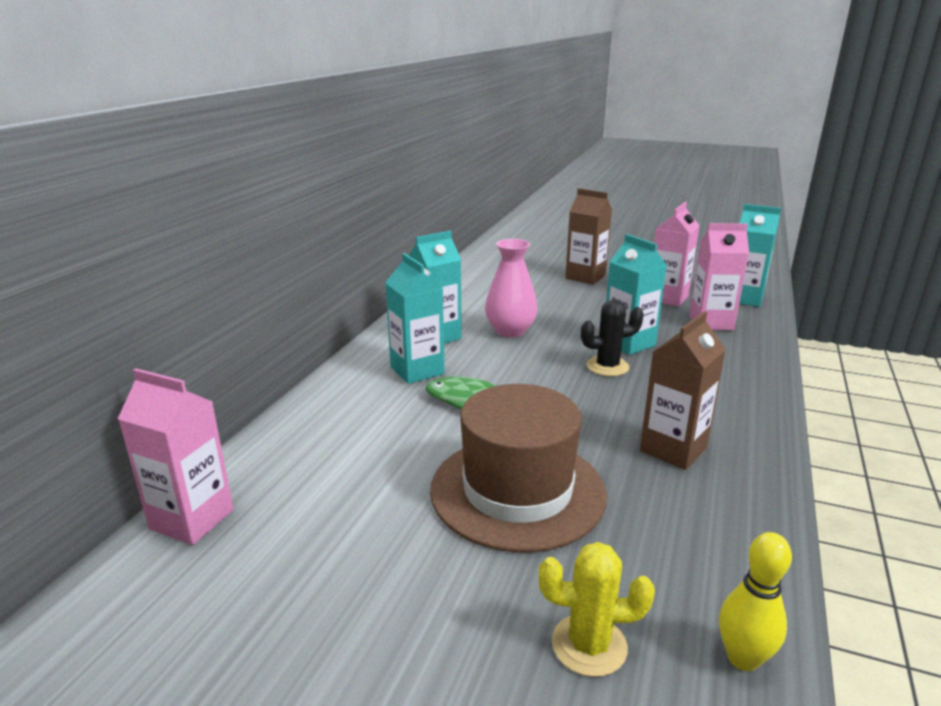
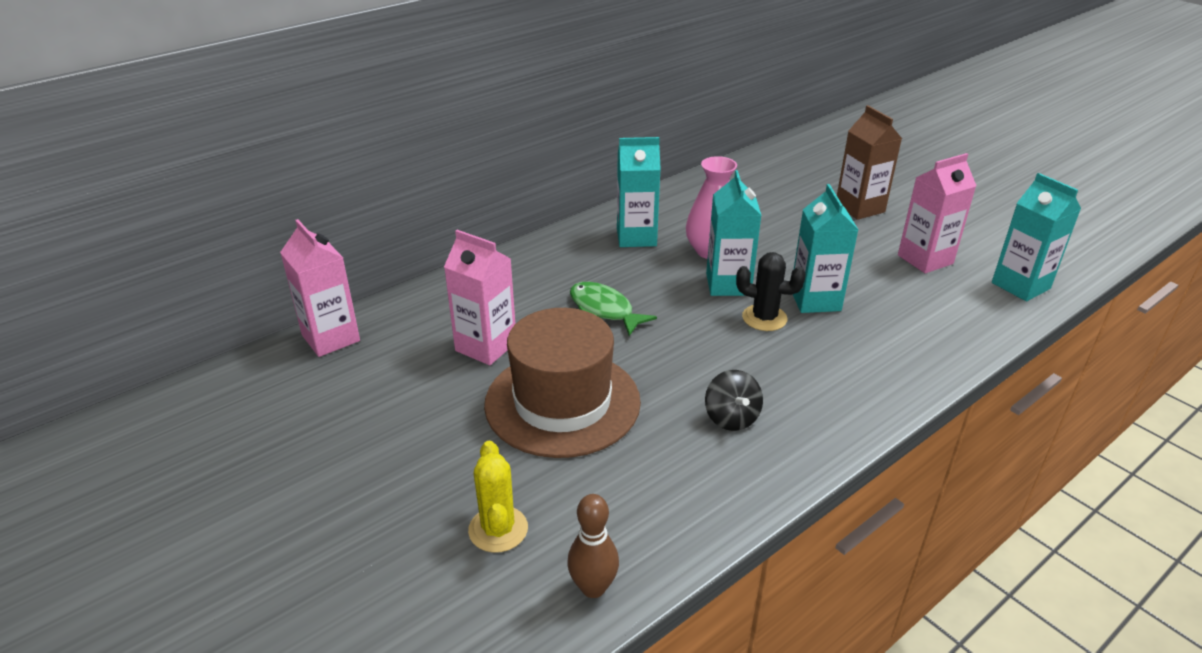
camera: 30 degrees right, 10 degrees up
(417, 370) = (587, 267): turquoise carton -> turquoise carton (728, 284)
(589, 645) = (498, 529): yellow cactus -> yellow cactus turned 45 degrees clockwise
(673, 449) = (731, 418): brown carton -> black spinning top
(711, 322) = (938, 303): pink carton -> pink carton (486, 346)
(743, 658) = (593, 587): yellow bowling pin -> brown bowling pin

